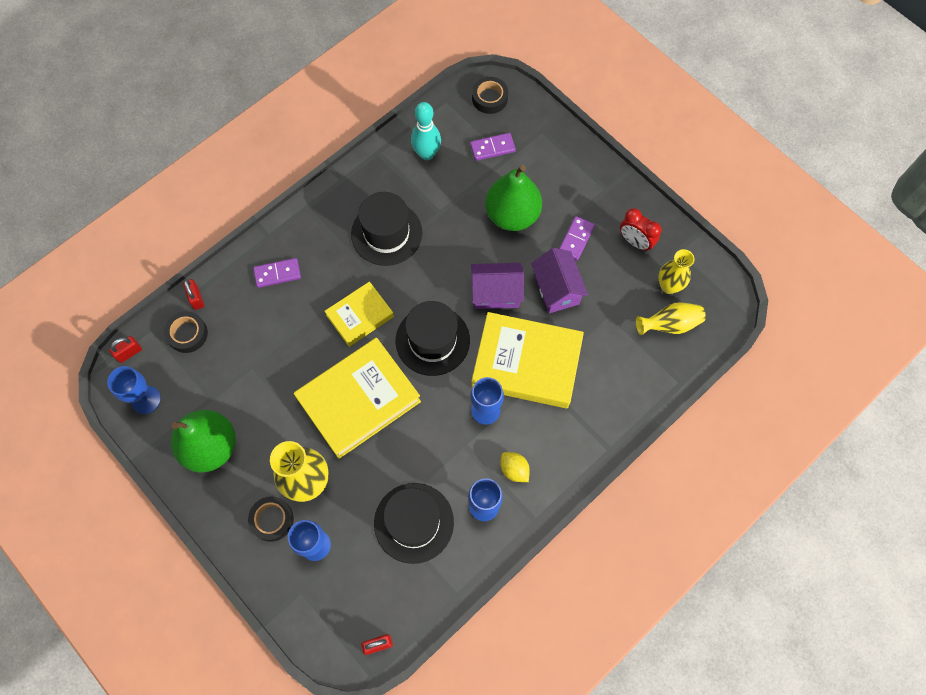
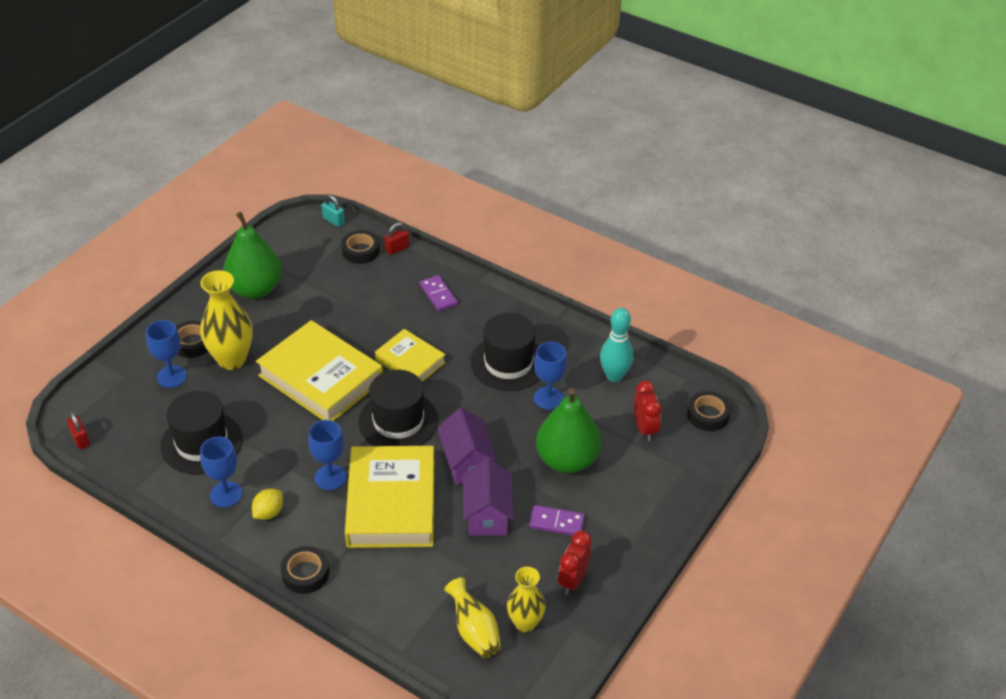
camera: 75 degrees right, 25 degrees down
(129, 353) = (333, 221): red padlock -> turquoise padlock
(146, 399) = (292, 240): blue goblet -> blue goblet (548, 398)
(492, 148) = (644, 429): purple domino -> red clock
(556, 289) = (487, 515): purple house -> purple house turned 60 degrees counterclockwise
(588, 447) = (305, 574): none -> black tape

